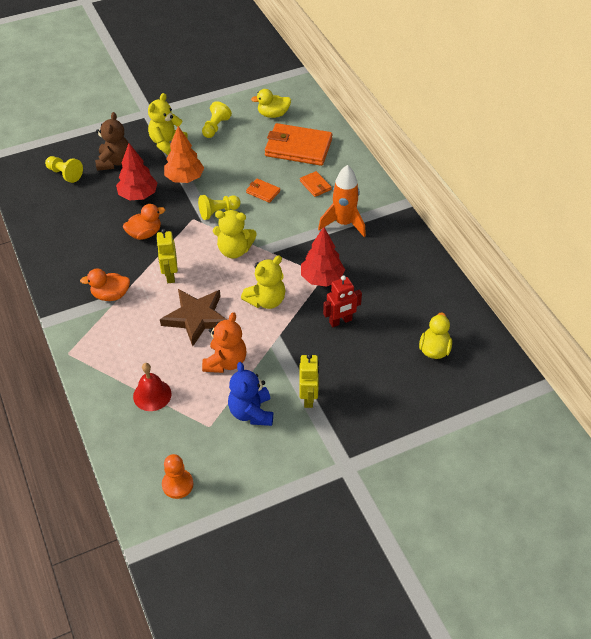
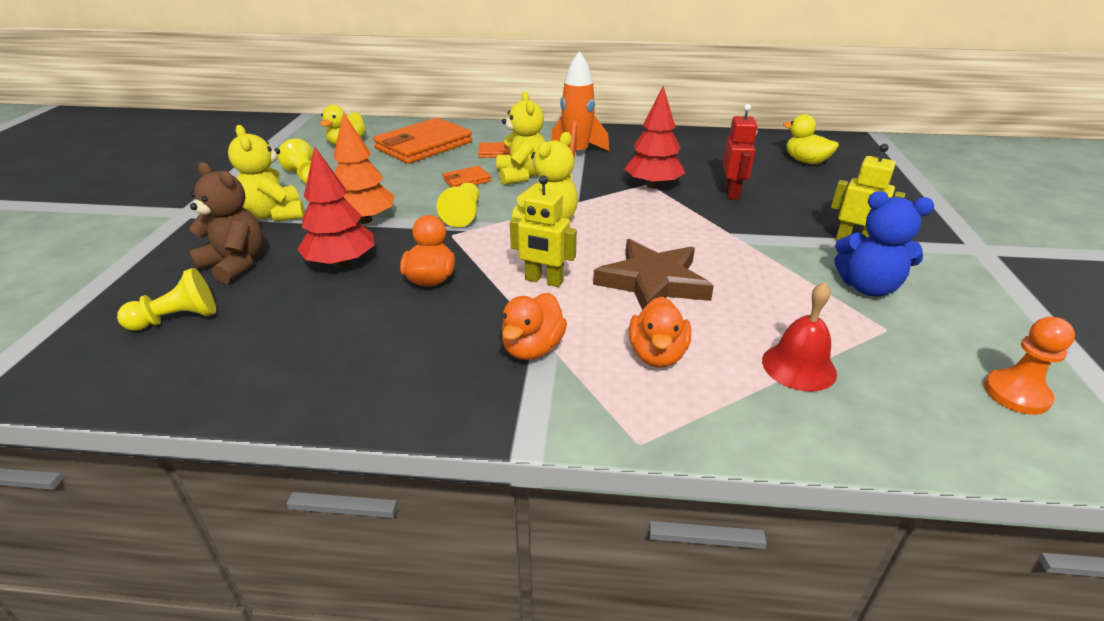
camera: 60 degrees left, 15 degrees down
(131, 340) = (657, 355): none -> orange duck
(225, 362) = (758, 282): orange teddy bear -> none
(266, 300) = (661, 225): yellow teddy bear -> yellow teddy bear (521, 175)

